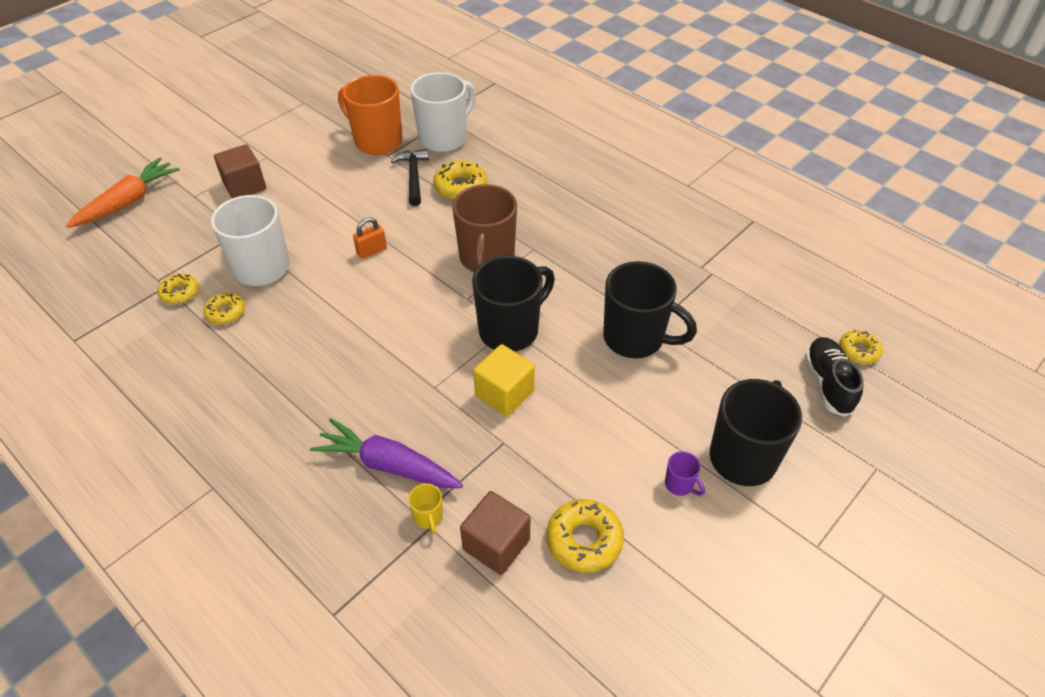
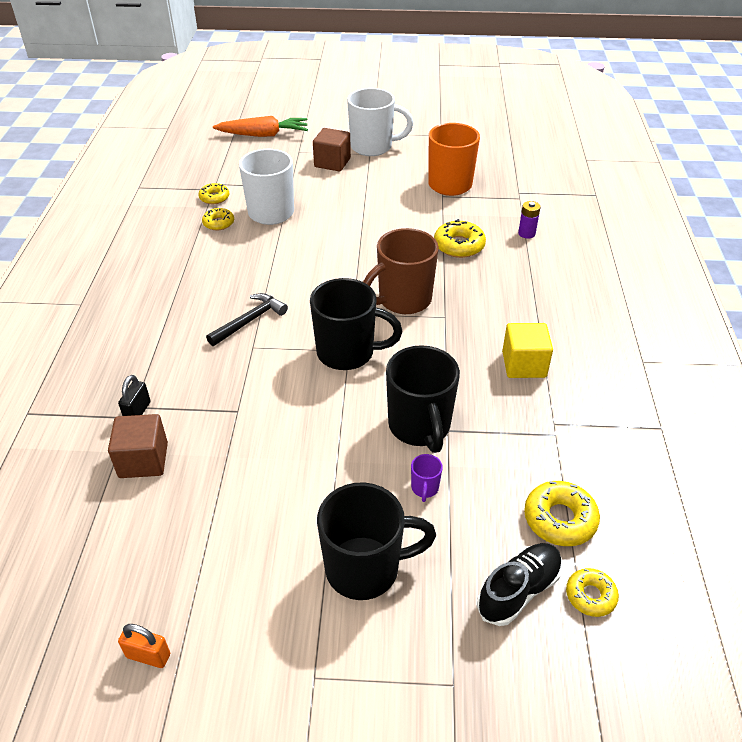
camera: 50 degrees right, 5 degrees down
(371, 251) = (342, 245): orange padlock -> orange padlock (148, 655)
(388, 465) = (164, 366): purple carrot -> none
(413, 177) = (438, 219): black hammer -> black hammer (249, 321)
(428, 517) = (138, 411): yellow mug -> black padlock
(444, 138) = (498, 209): white mug -> white mug (373, 147)
(493, 144) = (526, 233): none -> purple battery
(504, 393) = (283, 385): yellow cube -> yellow cube (524, 364)
(584, 540) = (187, 508): yellow donut -> yellow donut (559, 519)
(680, 485) = (293, 539): purple mug -> purple mug (424, 488)

